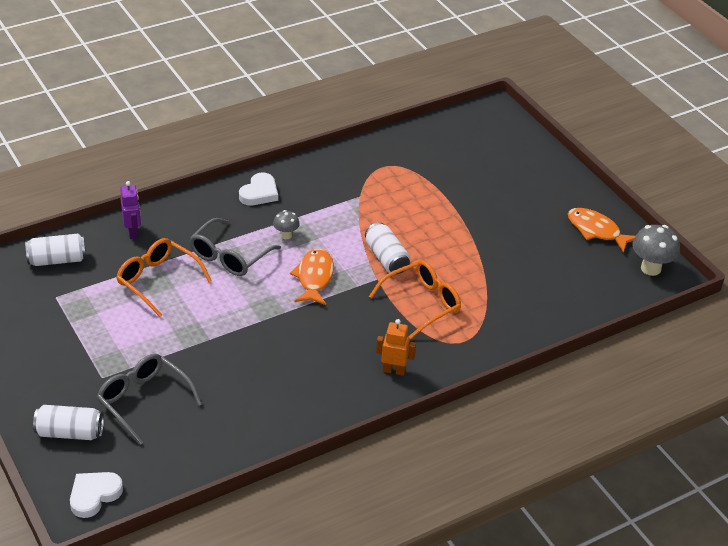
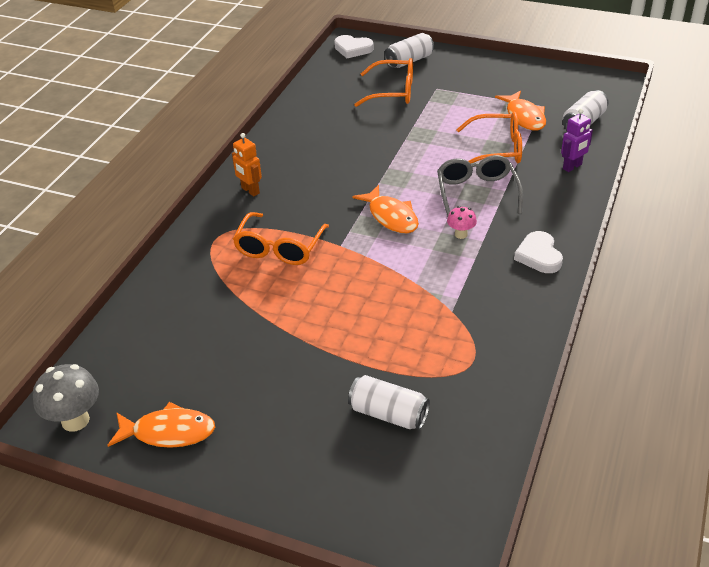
camera: 145 degrees right, 0 degrees up
(88, 295) = (524, 117): none -> orange fish
(94, 495) = (353, 49): white heart -> white heart turned 105 degrees clockwise
(133, 232) = (572, 167): purple robot -> purple robot turned 75 degrees counterclockwise
(143, 400) = (393, 92): grey glasses -> orange glasses
(286, 235) = (461, 234): grey mushroom -> pink mushroom
(386, 258) = (353, 267): white can -> white can (388, 414)
(394, 370) = (250, 191): orange robot -> orange robot turned 75 degrees clockwise

